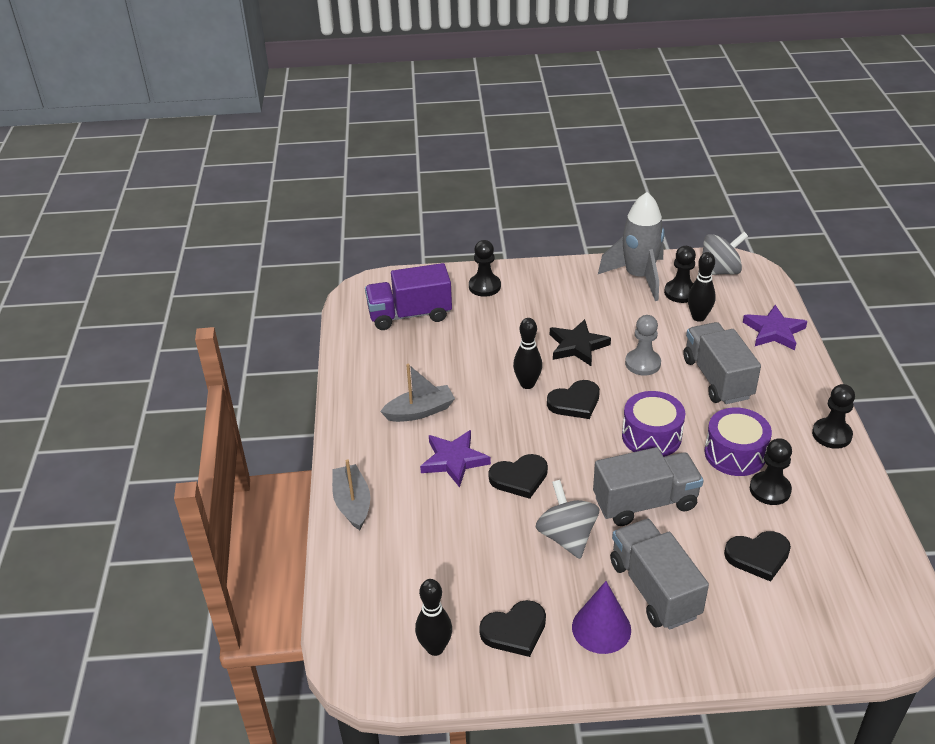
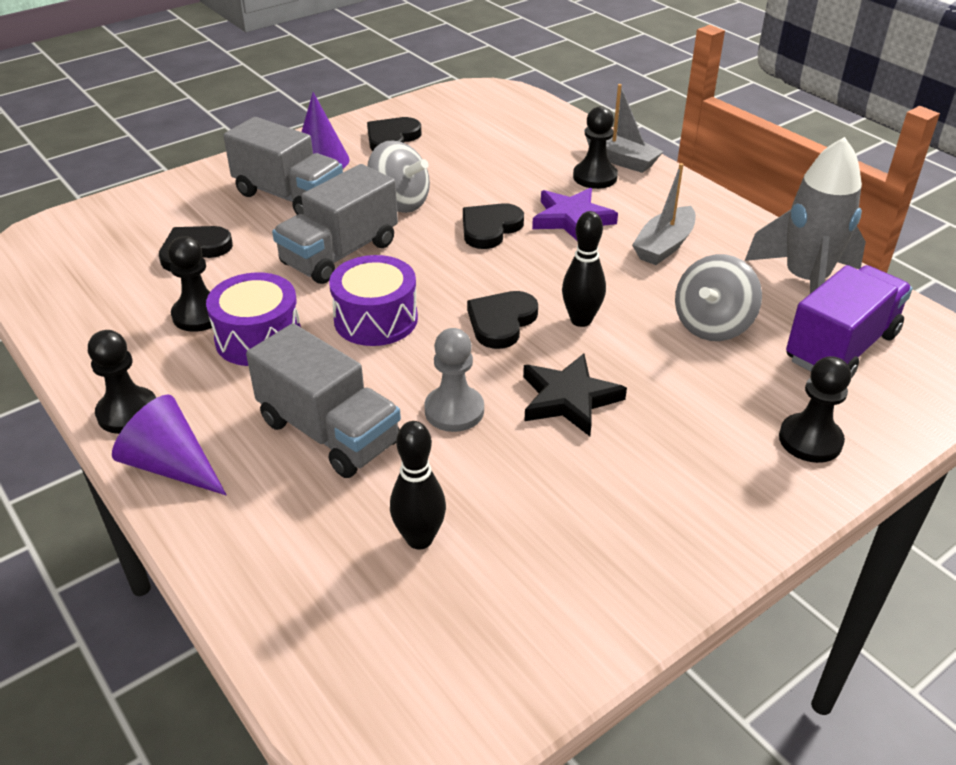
camera: 145 degrees right, 0 degrees up
(435, 648) = (445, 113): black bowling pin -> none
(638, 277) = (589, 587): grey rocket -> grey rocket (805, 282)
(680, 292) = (486, 584): black pawn -> black pawn (595, 177)
(719, 271) = (443, 689): grey spinning top -> grey spinning top (712, 325)
(774, 331) = (268, 568): purple star -> none
(810, 394) = (171, 465): none -> purple cone

